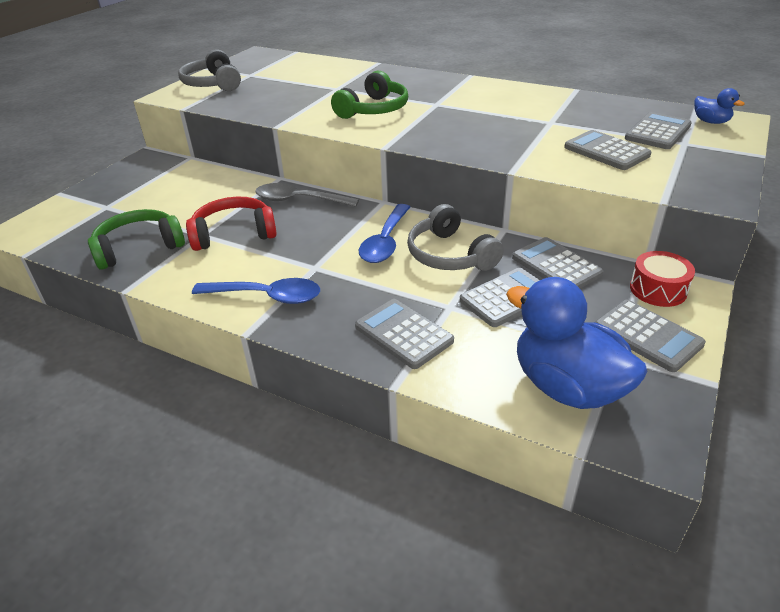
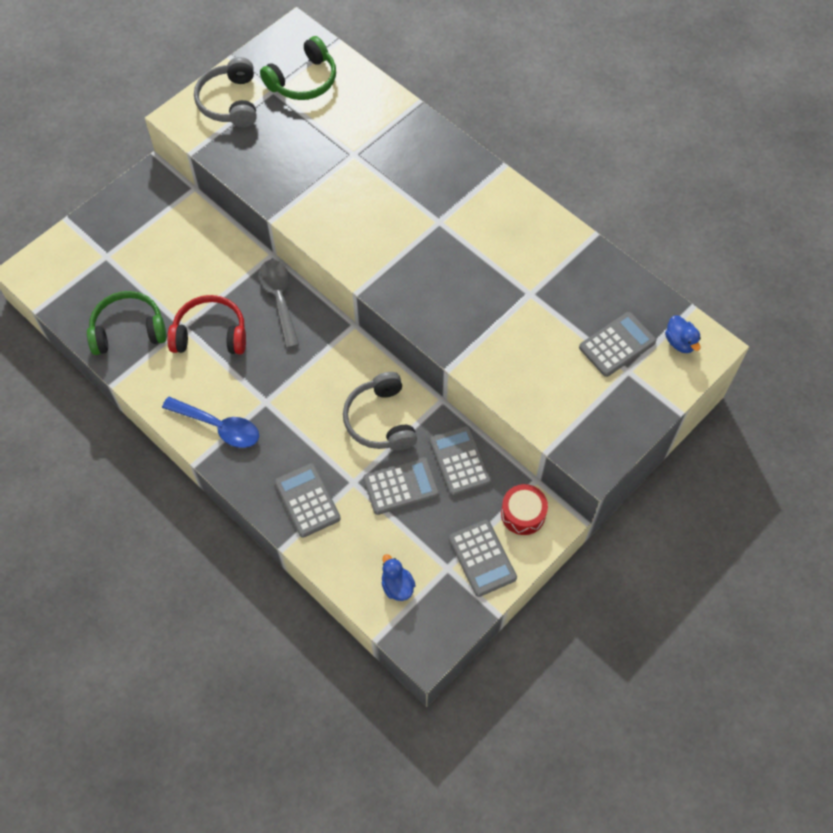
camera: 15 degrees right, 25 degrees up
(299, 200) = (279, 299): grey spoon -> grey spoon turned 45 degrees clockwise
(373, 109) = (373, 214): green headphones -> green headphones (303, 80)
(385, 242) = (334, 386): blue spoon -> none
(567, 387) = (397, 586): blue duck -> blue duck, size x0.46
(606, 151) = (548, 363): grey calculator -> none

